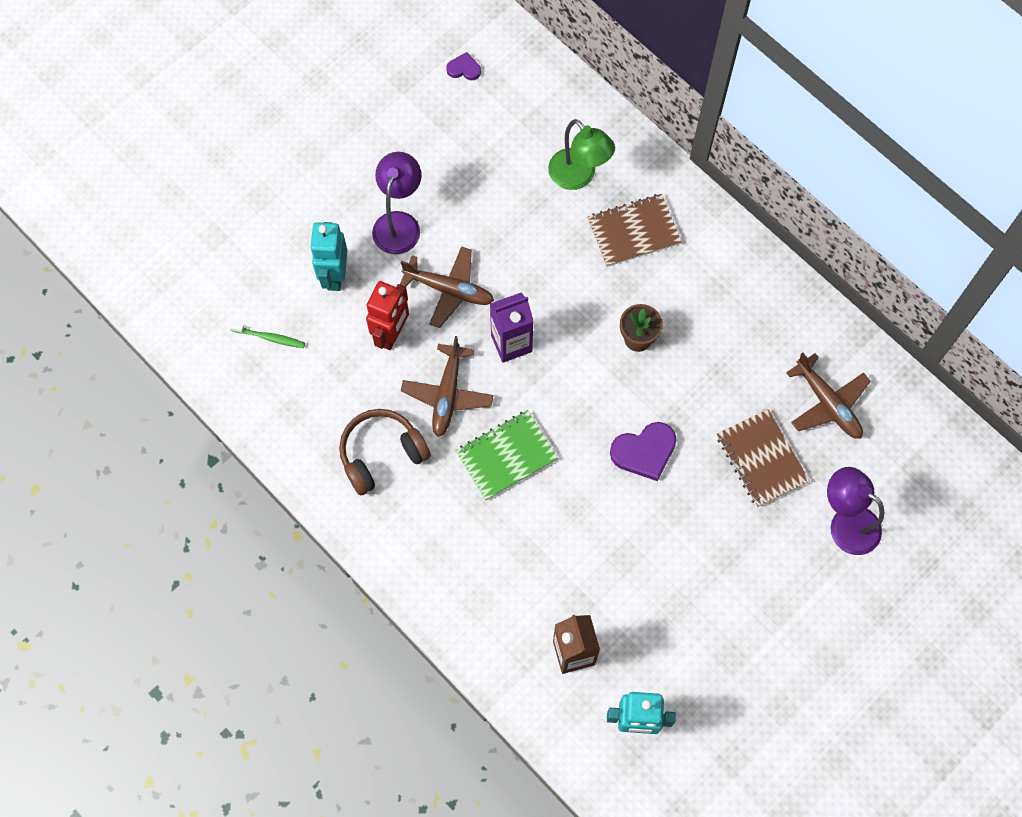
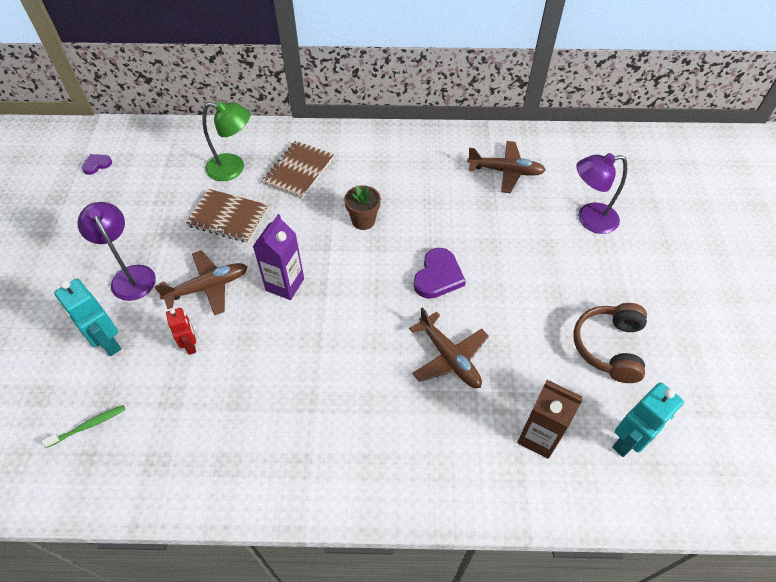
camera: 45 degrees left, 15 degrees down
(381, 454) = (261, 430): brown headphones -> brown headphones (609, 347)
(392, 334) = (191, 345): red robot -> red robot, size x0.63
(447, 394) = (271, 350): brown plane -> brown plane (449, 357)
(506, 456) = (354, 353): green notebook -> none
(761, 459) = (507, 225): brown notebook -> brown notebook (228, 217)

